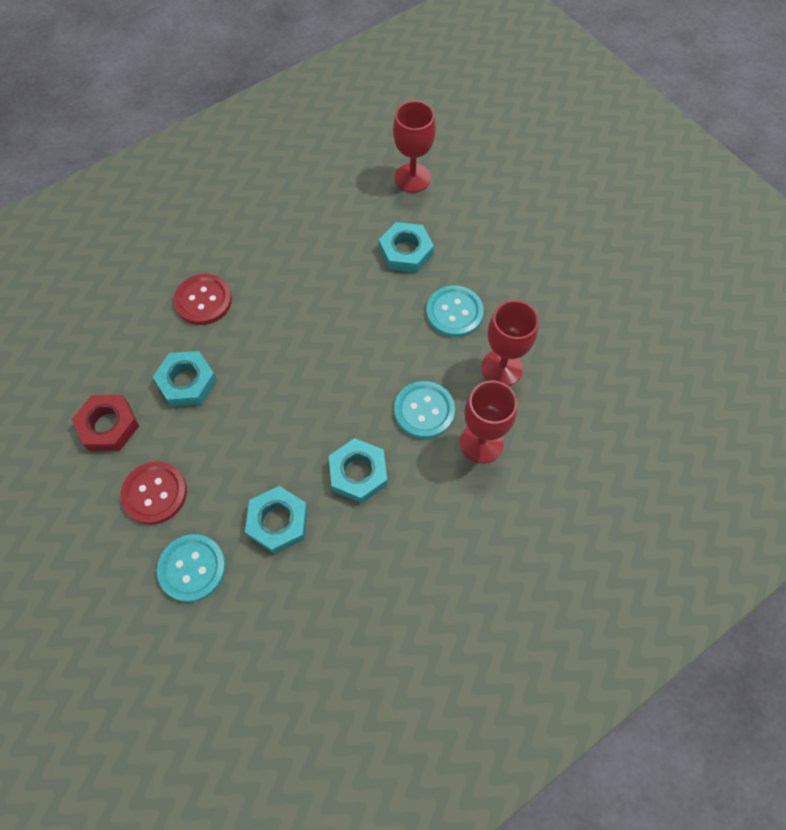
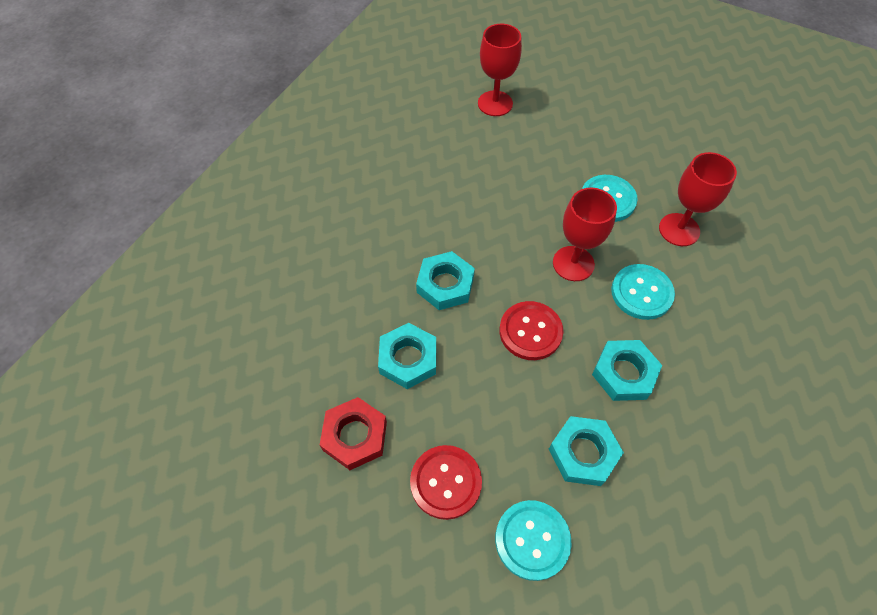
camera: 25 degrees left, 5 degrees down
(203, 300) = (375, 277): red button -> red button (530, 331)
(406, 251) = (531, 165): turquoise nut -> turquoise nut (445, 284)
(481, 443) = (708, 300): red goblet -> red goblet (573, 263)

